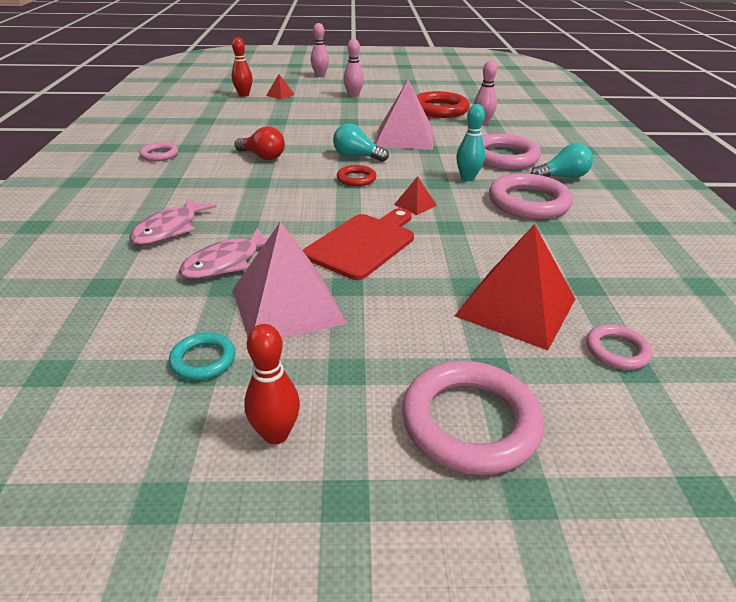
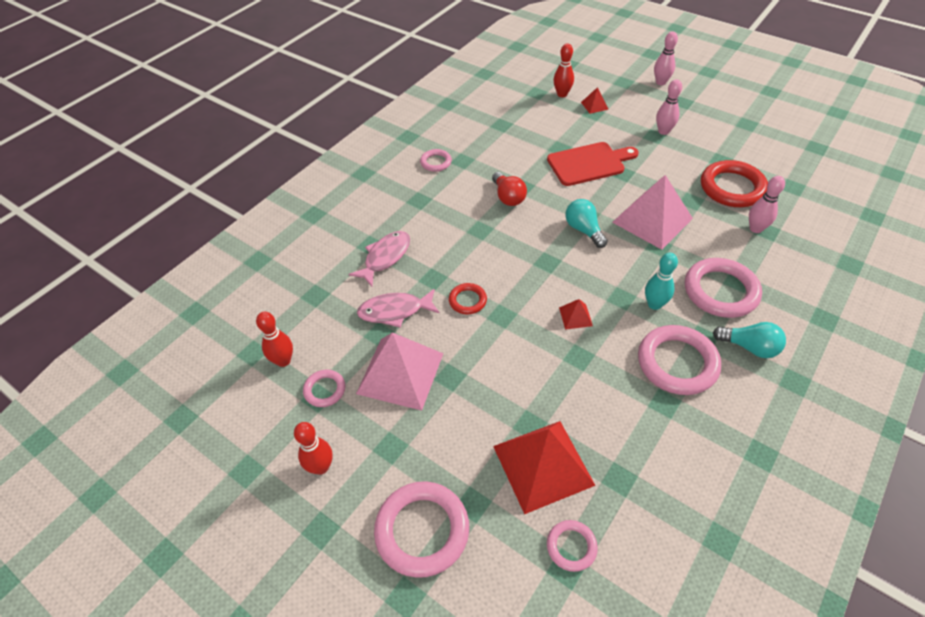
camera: 40 degrees right, 15 degrees up
(111, 359) = (283, 361): none -> red bowling pin
(169, 229) = (385, 257): pink fish -> pink fish turned 150 degrees clockwise
(203, 360) = (325, 390): turquoise ring -> pink ring
(356, 179) = (557, 260): red ring -> red ring (467, 300)
(363, 244) = (496, 340): red cutting board -> red cutting board (589, 163)

